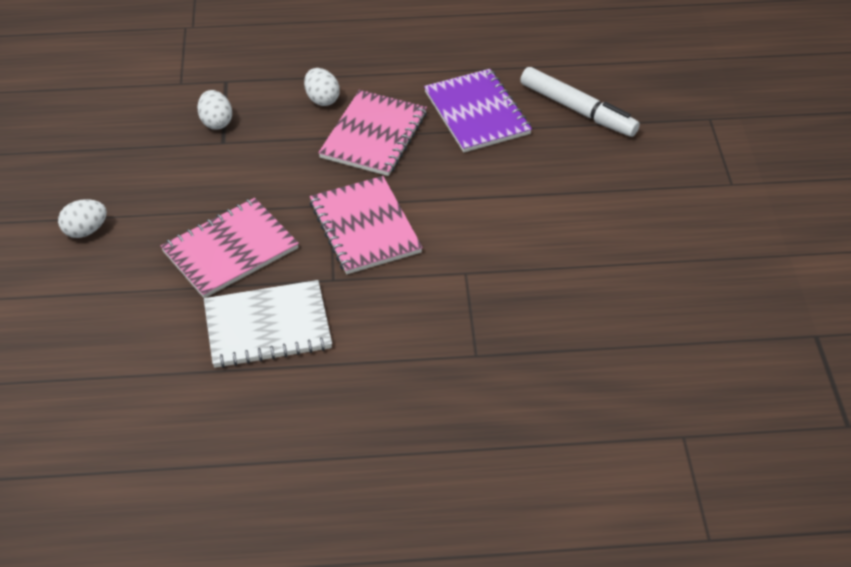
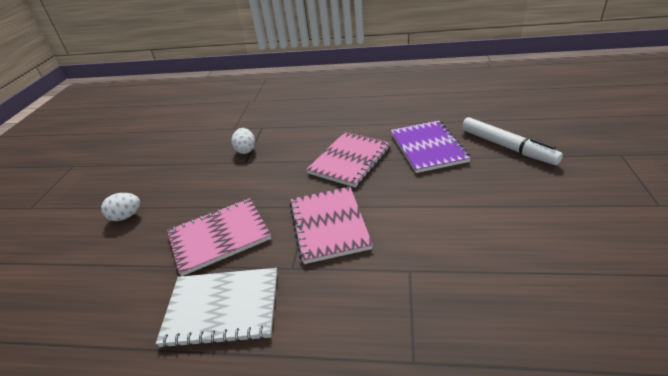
camera: 15 degrees right, 10 degrees down
(322, 99) = (319, 138): white egg -> none

